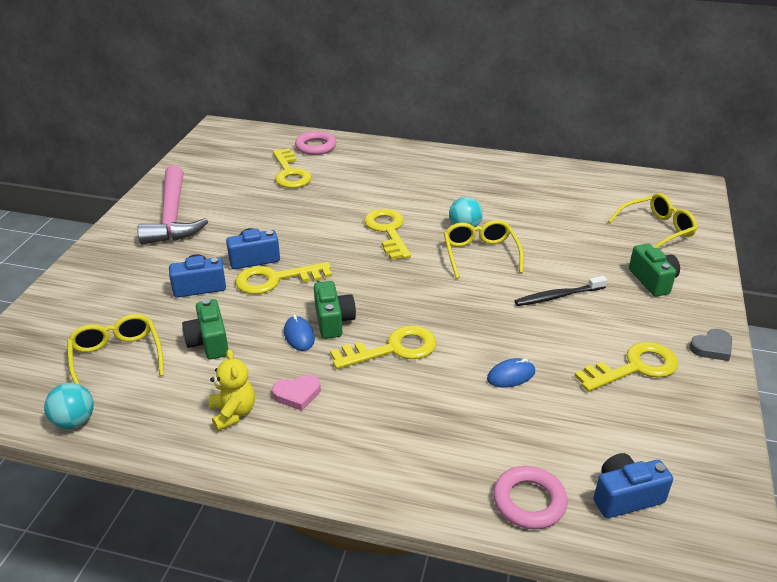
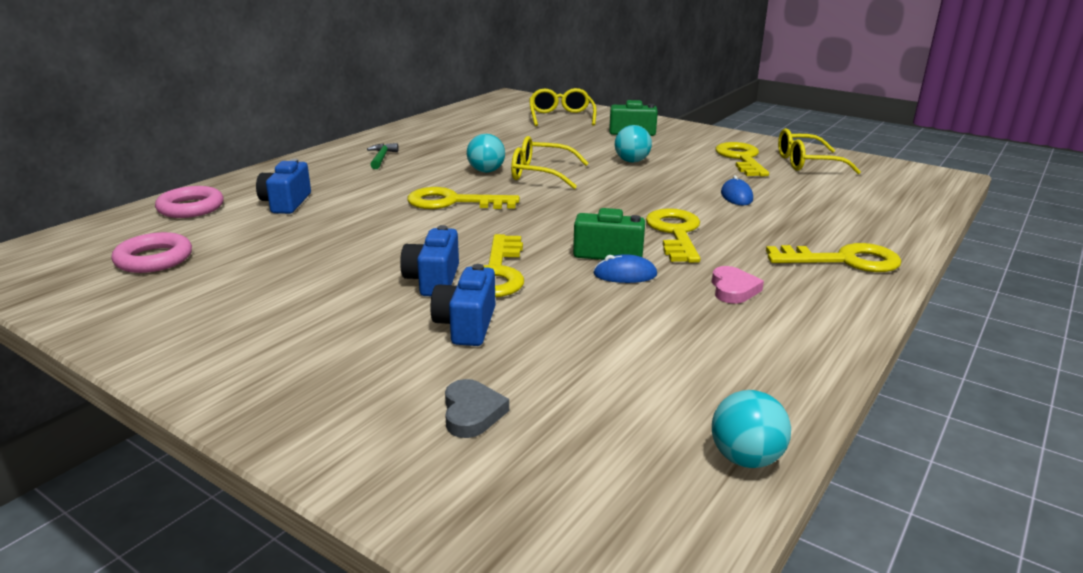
camera: 70 degrees left, 10 degrees down
(117, 357) = (602, 409): yellow glasses -> yellow glasses (806, 163)
(173, 216) = (238, 328): pink hammer -> none
(209, 342) = (606, 331): green camera -> none
(233, 413) = (757, 330): yellow teddy bear -> none
(290, 173) = (238, 231): yellow key -> yellow key (843, 260)
(455, 177) = (381, 158): none -> green hammer
(529, 501) = (896, 218): pink ring -> pink ring (154, 259)
(558, 296) = (632, 161): black toothbrush -> turquoise ball
(625, 497) = (888, 190): blue camera -> blue camera (286, 203)
(712, 347) = (726, 135): grey heart -> grey heart (472, 413)

